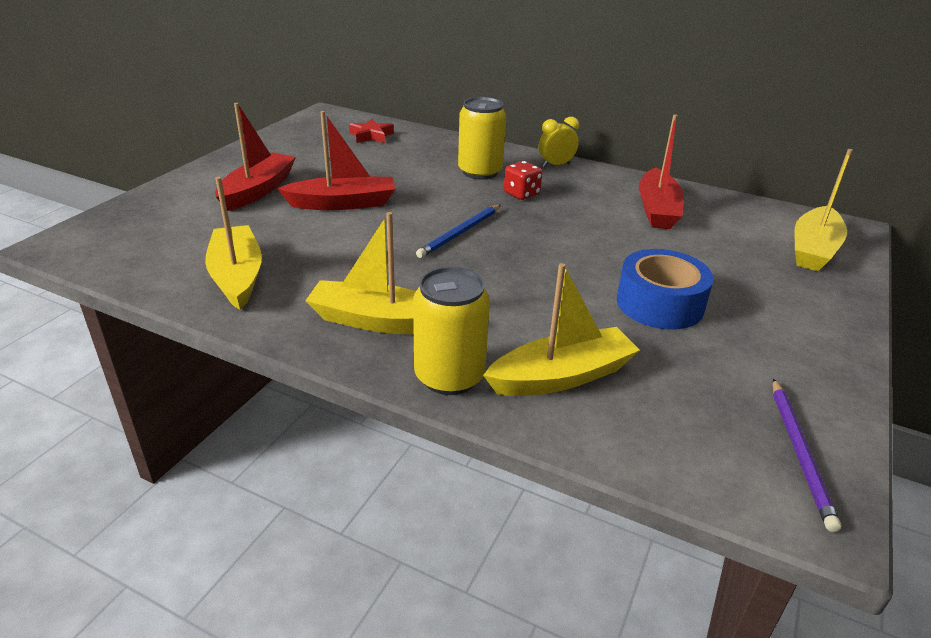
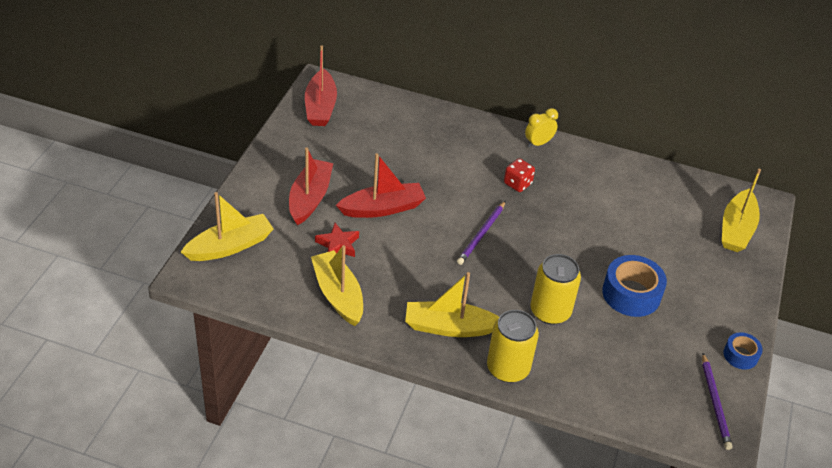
camera: 10 degrees left, 10 degrees up
(371, 136) = (374, 114): red star -> red star (338, 245)
(460, 233) = (481, 234): blue pencil -> purple pencil
(480, 172) = (479, 158): yellow can -> yellow can (550, 311)
(562, 376) = (576, 362): yellow boat -> yellow boat (230, 246)
(657, 210) = (623, 194): red boat -> red boat (320, 107)
(837, 389) = (740, 355): none -> blue tape

